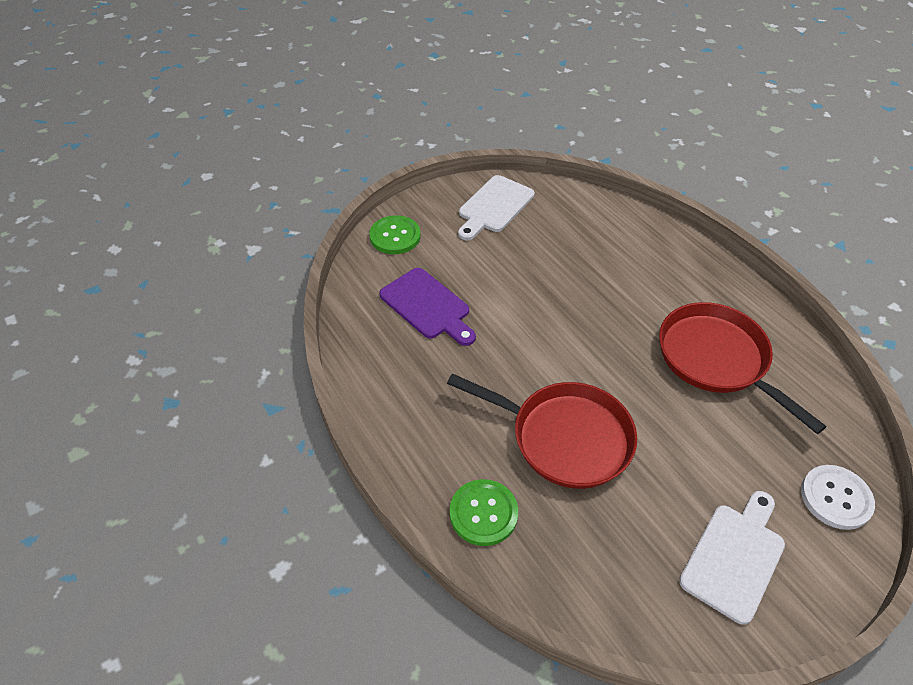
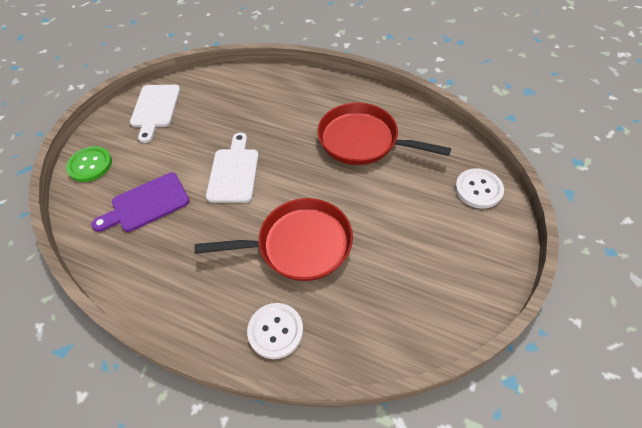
camera: 30 degrees left, 5 degrees up
(428, 306) = (146, 204): purple cutting board -> purple cutting board turned 135 degrees clockwise
(483, 513) = (275, 331): green button -> white button
(734, 557) = (447, 260): white cutting board -> white cutting board (234, 172)

